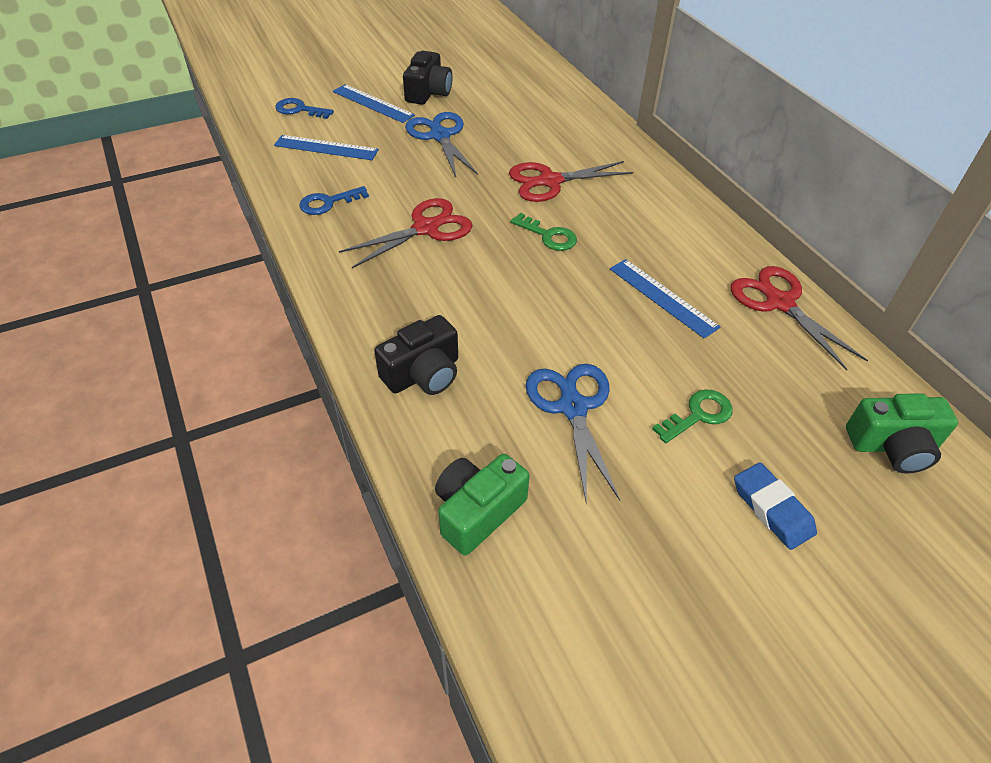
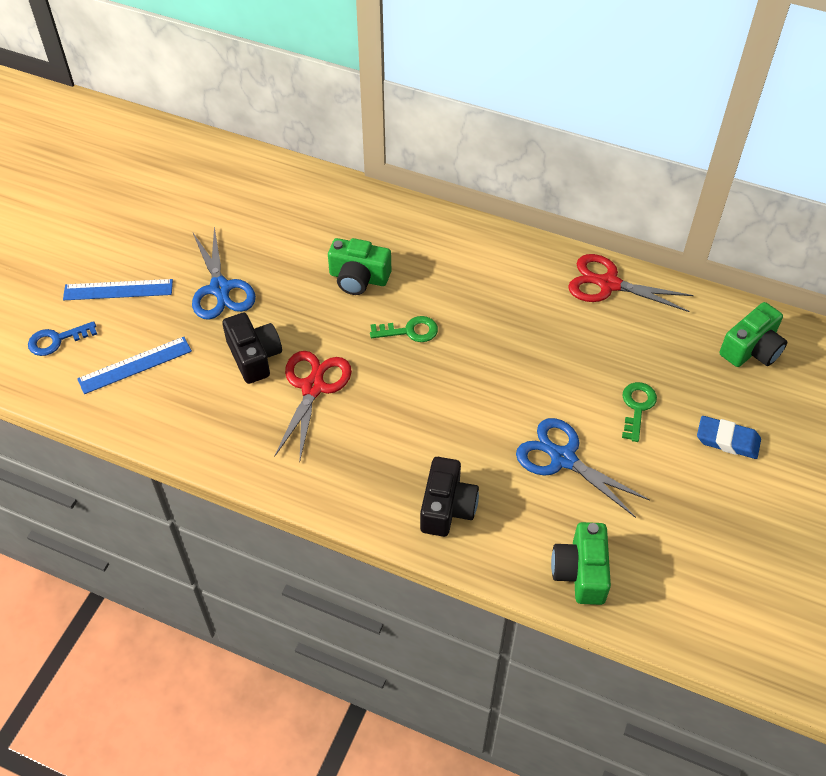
camera: 40 degrees left, 5 degrees up
(328, 203) = (206, 418): blue key -> none
(428, 92) = (155, 246): black camera -> black camera (254, 356)
(440, 136) = (220, 288): blue scissors -> blue scissors turned 135 degrees counterclockwise
(550, 181) = (358, 278): red scissors -> green camera
(662, 297) = (535, 331): blue ruler -> none

